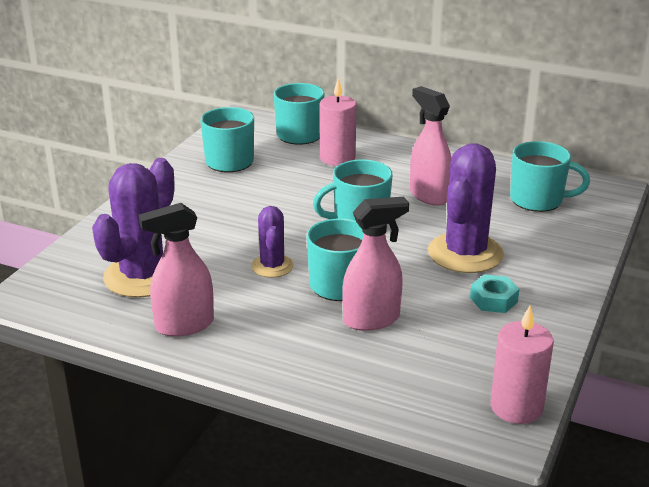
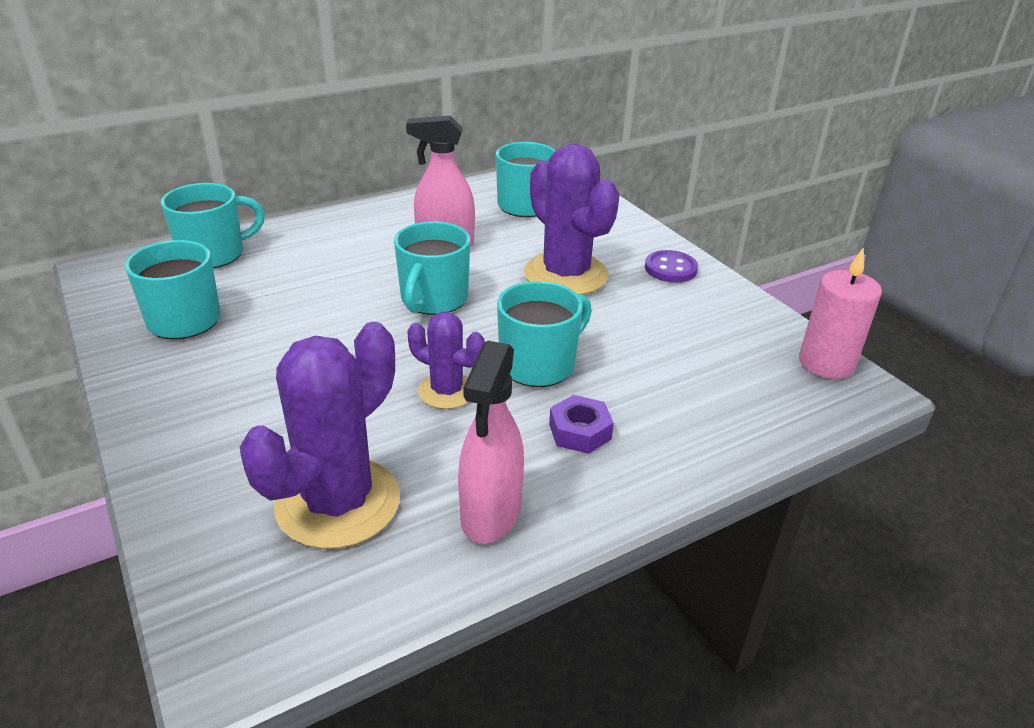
camera: 55 degrees left, 5 degrees up
(143, 276) = (338, 503): purple cactus -> purple cactus turned 60 degrees clockwise
(291, 327) = (580, 431): none -> purple nut
(337, 158) = (296, 256): pink candle -> none
(372, 319) = (619, 374): pink spray bottle -> none
(493, 300) = (655, 297): turquoise nut -> none
(547, 292) = (670, 269): none -> purple button

